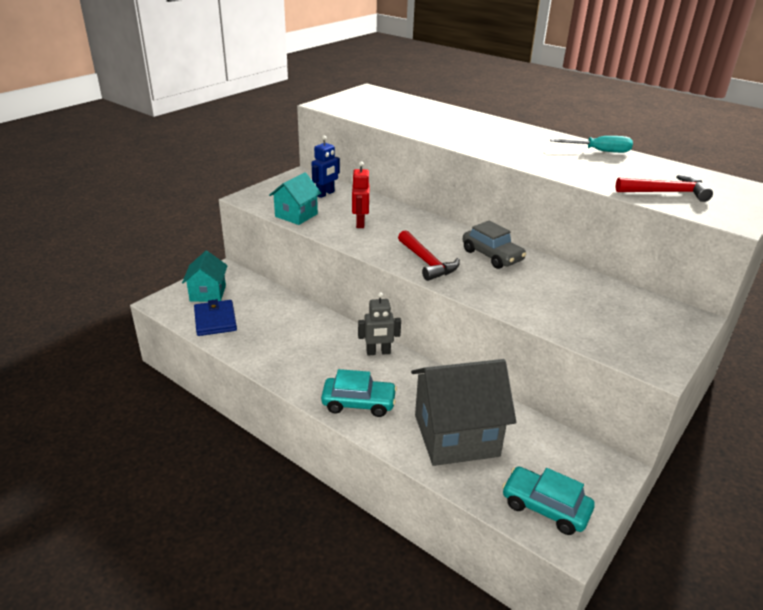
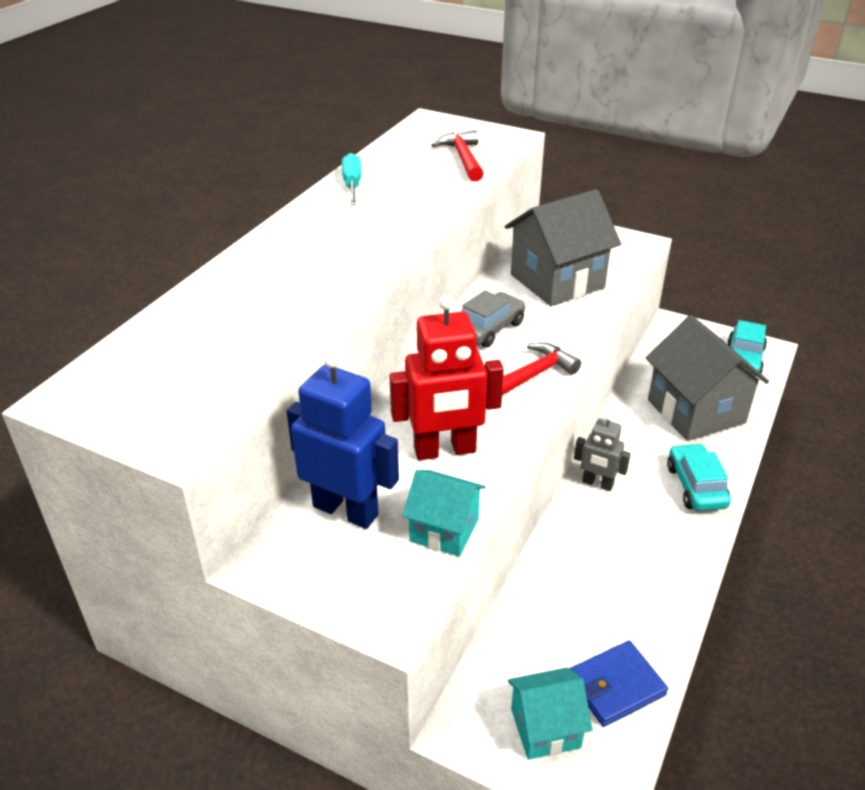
camera: 100 degrees left, 5 degrees up
(325, 194) = (346, 510): blue robot -> blue robot, size x1.76
(360, 223) = (445, 450): red robot -> red robot, size x1.76
(378, 352) = (597, 484): grey robot -> grey robot turned 135 degrees clockwise
(568, 298) = (557, 281): none -> grey house

